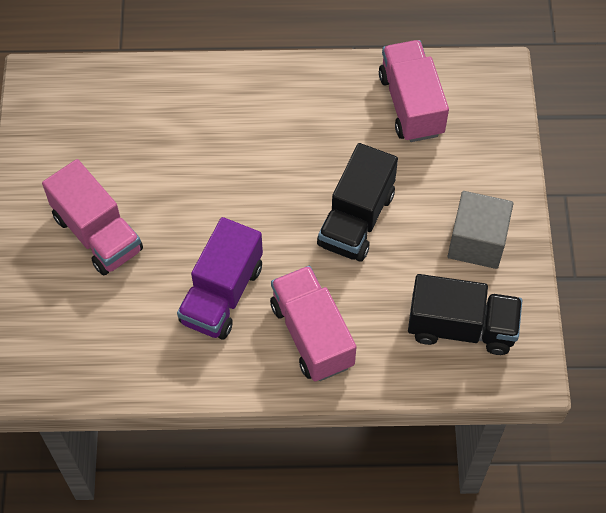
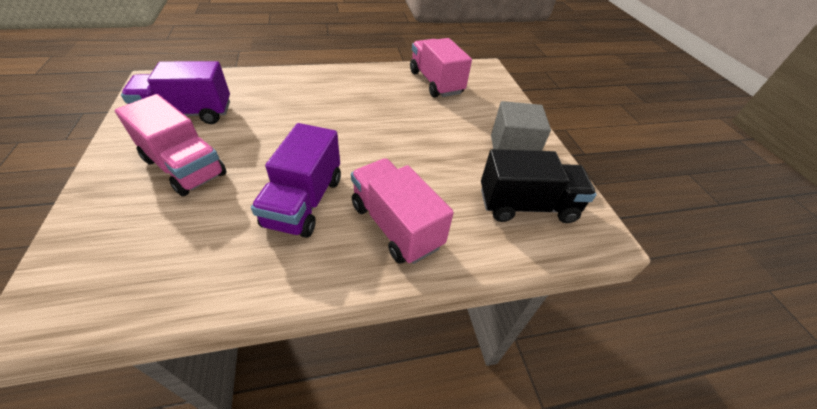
camera: 15 degrees left, 15 degrees down
(89, 147) = (188, 114): none -> purple truck
(356, 219) = (415, 142): black truck -> none

